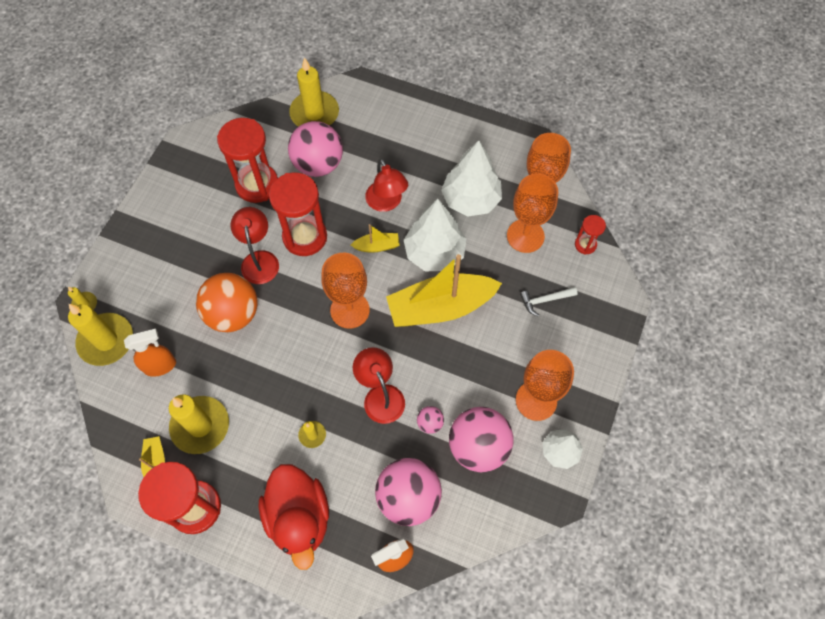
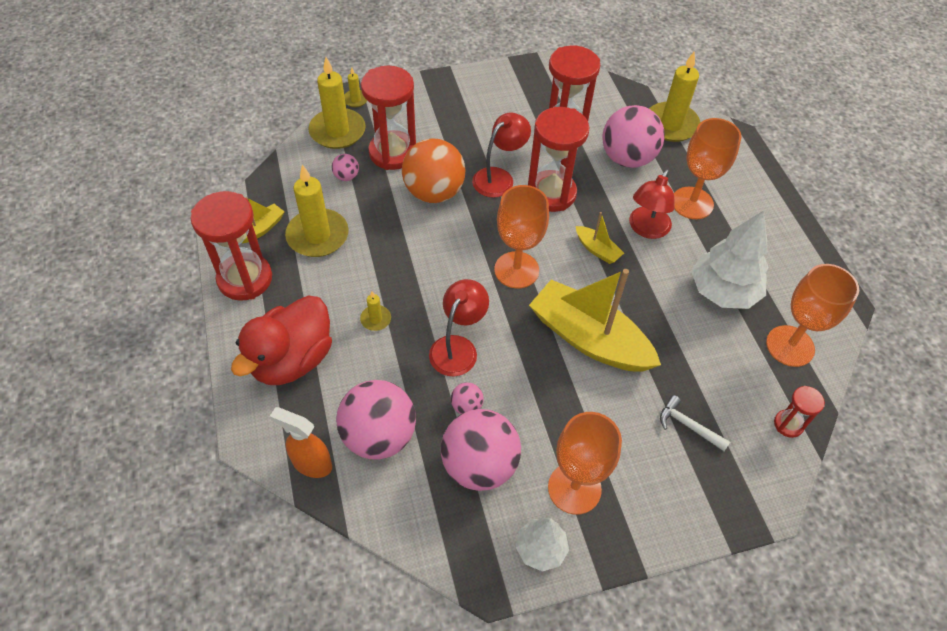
camera: 50 degrees right, 10 degrees down
(160, 366) = (346, 177): orange spray bottle -> pink ball
(167, 315) = (393, 153): none -> red hourglass
(434, 253) = (638, 298): white tree -> none
(525, 236) = (737, 362): orange goblet -> orange goblet (692, 203)

